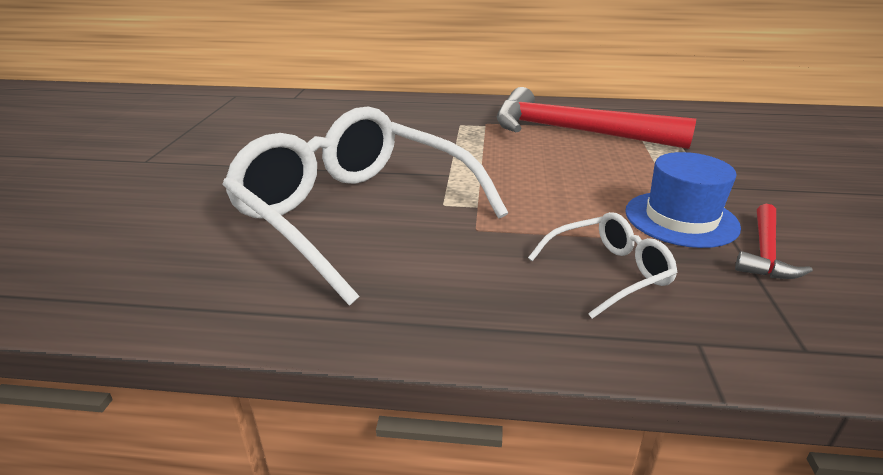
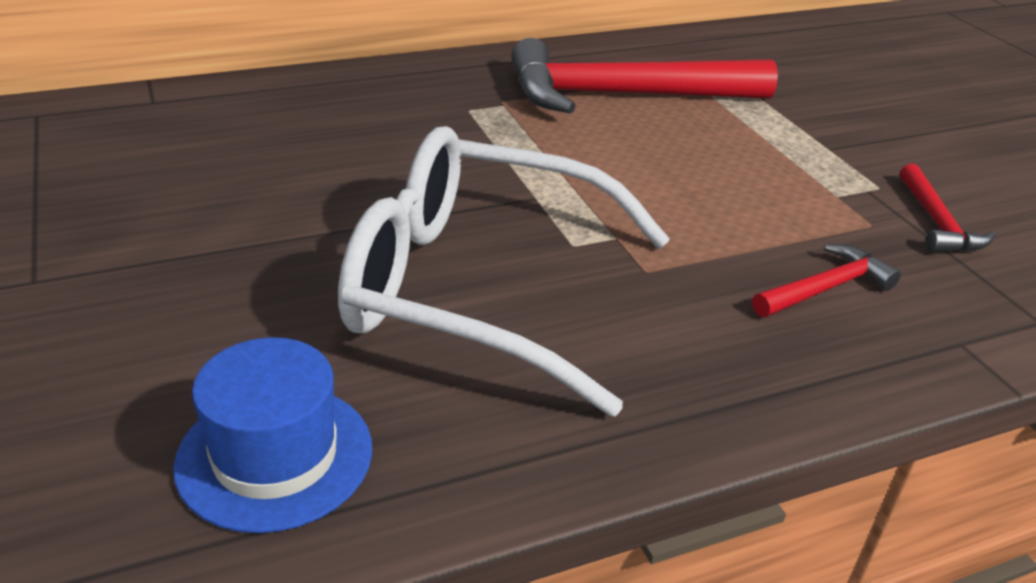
camera: 30 degrees left, 5 degrees up
(608, 272) = (825, 288): white glasses -> red hammer
(681, 219) = (836, 200): blue hat -> blue hat (275, 456)

